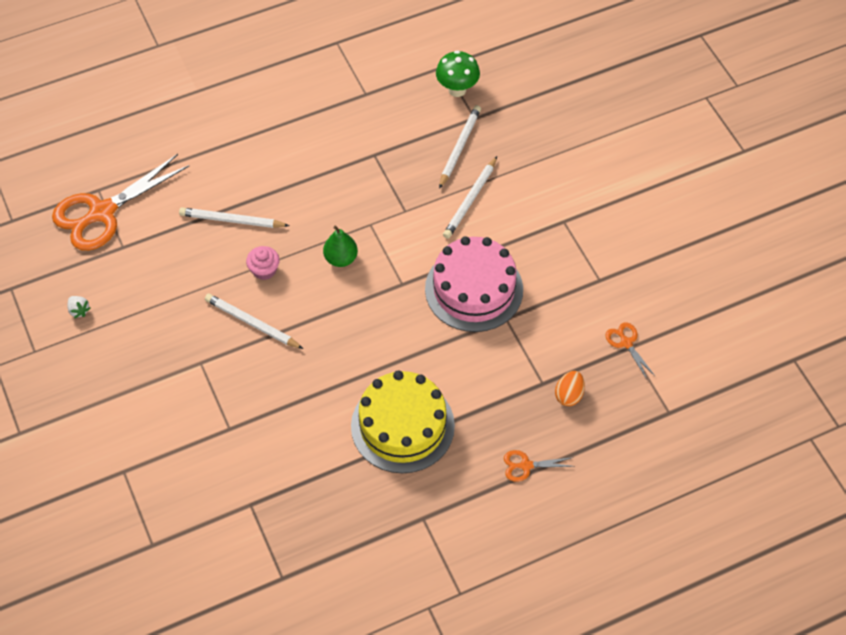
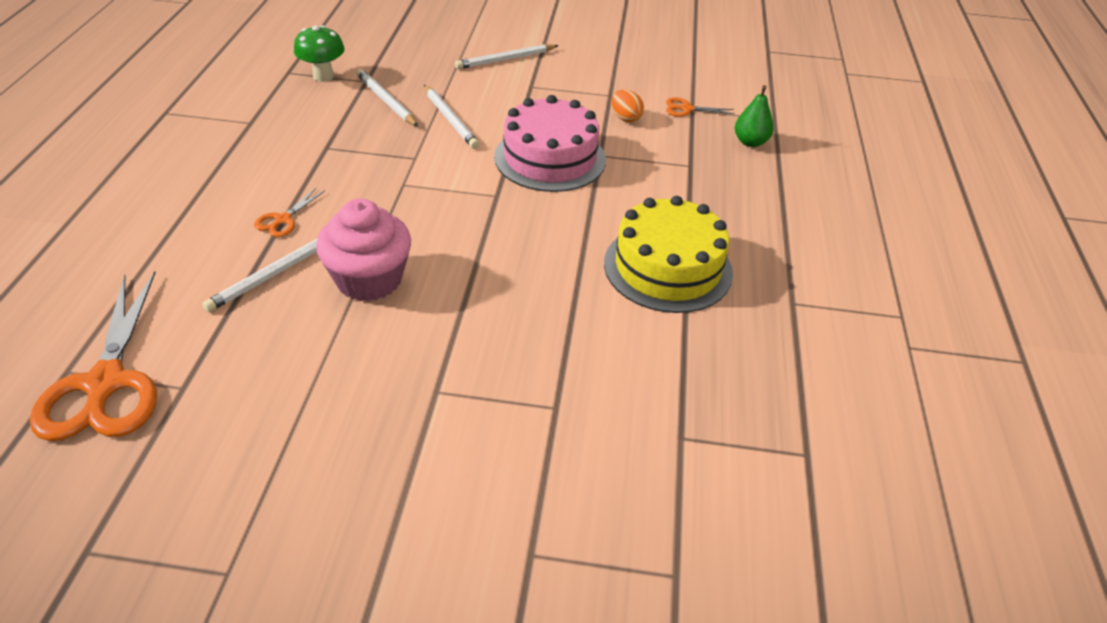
camera: 60 degrees left, 15 degrees down
(79, 310) = (222, 482): white strawberry -> none
(252, 323) = (428, 321): white pencil -> white pencil (505, 59)
(264, 270) = (369, 279): pink cupcake -> pink cupcake, size x1.98
(341, 258) = (421, 220): green pear -> green pear (750, 142)
(526, 466) = (775, 212): orange scissors -> orange scissors (283, 220)
(569, 395) = (715, 157): orange egg -> orange egg (625, 118)

